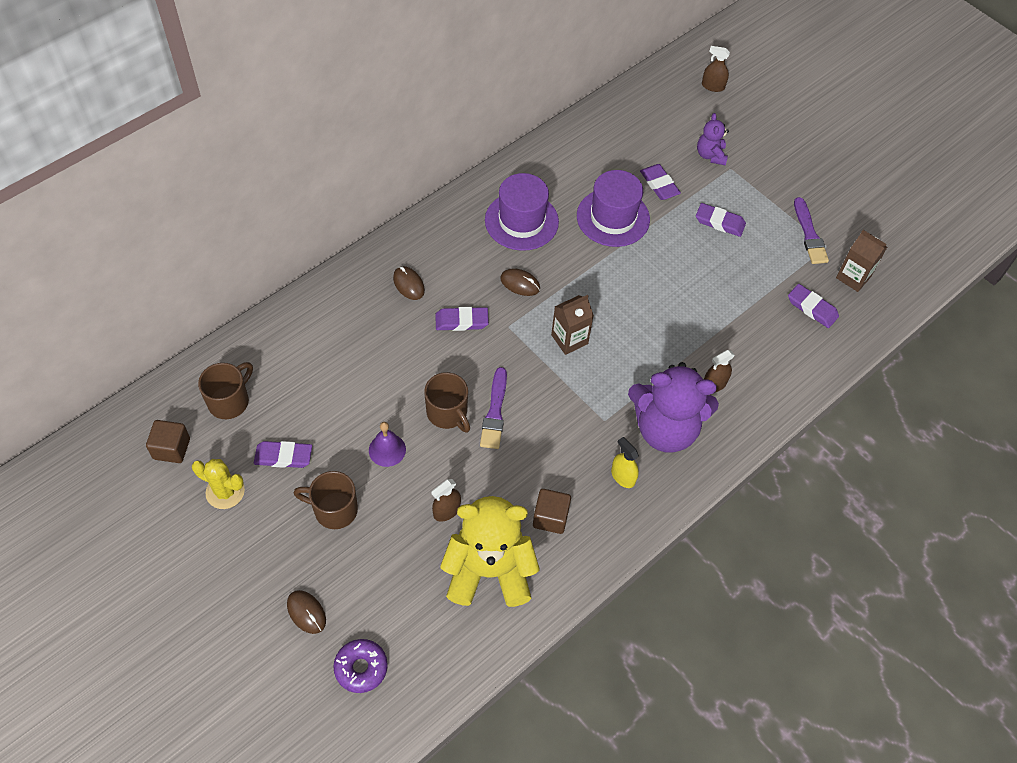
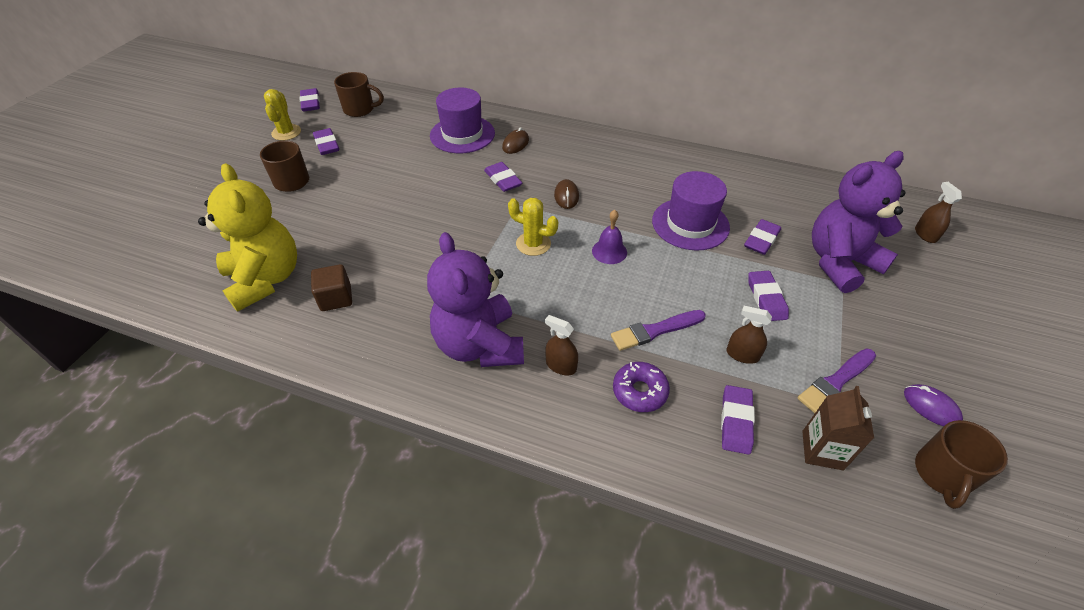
camera: 65 degrees right, 10 degrees down
(171, 448) = (310, 103): brown cube -> purple eraser
(306, 612) = (198, 199): brown mouse -> none
(361, 668) = (154, 241): purple donut -> purple donut (639, 391)
(387, 450) = (357, 186): purple bell -> purple bell (609, 251)
(446, 511) = (315, 235): brown spray bottle -> brown spray bottle (742, 355)
(448, 413) = (409, 203): brown mug -> brown mug (942, 474)
(495, 412) = (427, 227): purple brush -> purple brush (655, 330)
(521, 221) = (630, 175): purple hat -> purple hat (462, 134)
(569, 339) = (533, 244): brown carton -> yellow cactus
(623, 476) = (405, 332): yellow spray bottle -> none
(710, 155) = (840, 262): purple teddy bear -> purple teddy bear, size x2.06
(851, 201) = (931, 407): none -> purple mouse

